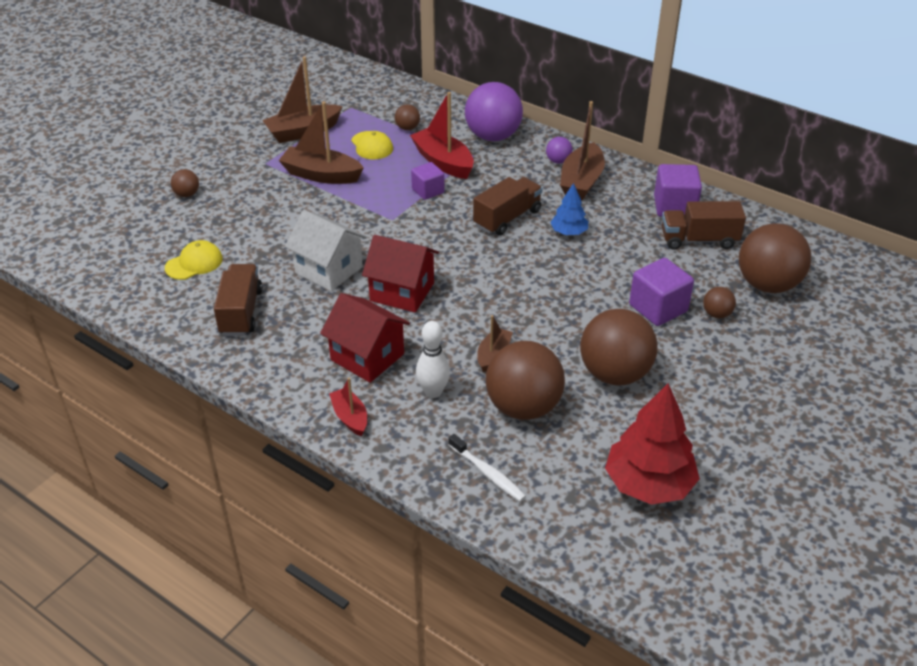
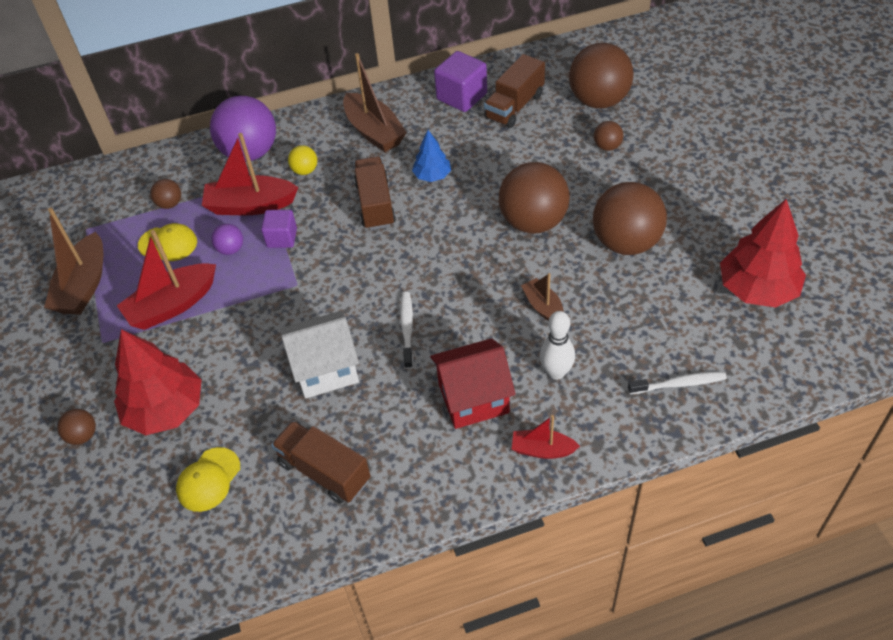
camera: 50 degrees left, 10 degrees up
(194, 263) = (208, 479): yellow cap -> yellow cap turned 150 degrees counterclockwise
(234, 217) = (166, 409): none -> red tree
(321, 175) = (172, 305): brown boat -> red boat
(402, 292) = (407, 329): red house -> white toothbrush
(503, 169) = (305, 170): none -> yellow ball
(523, 407) = (620, 320): brown ball -> brown ball (533, 222)
(558, 161) = (331, 130): purple ball -> purple ball (231, 249)
(658, 308) = (572, 175): purple cube -> none

